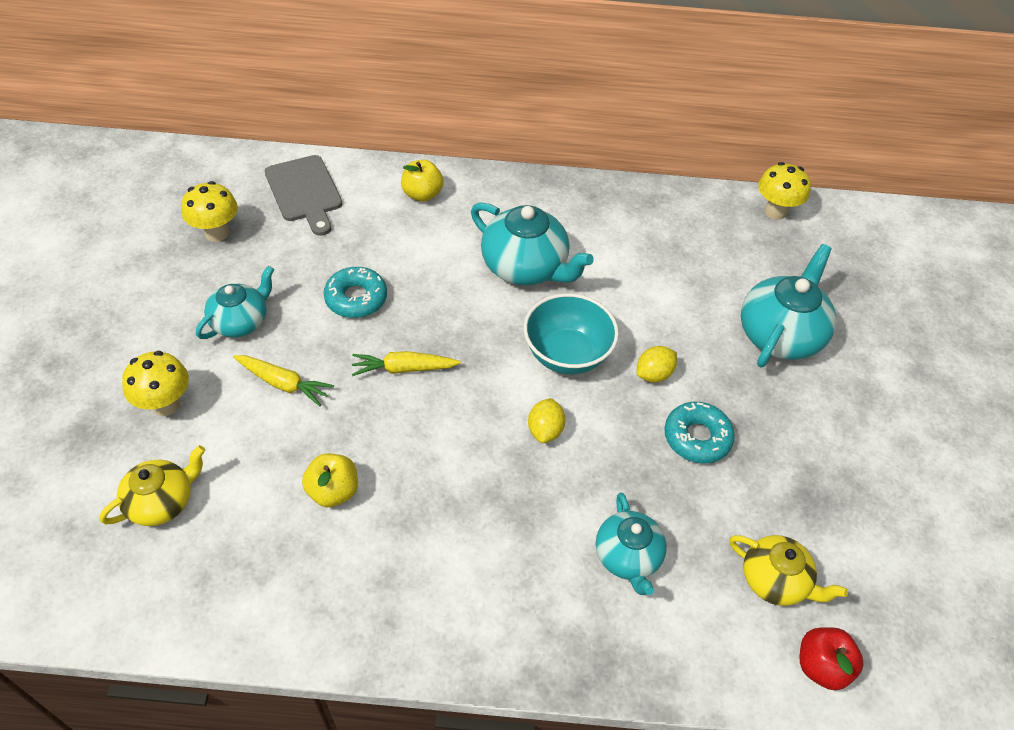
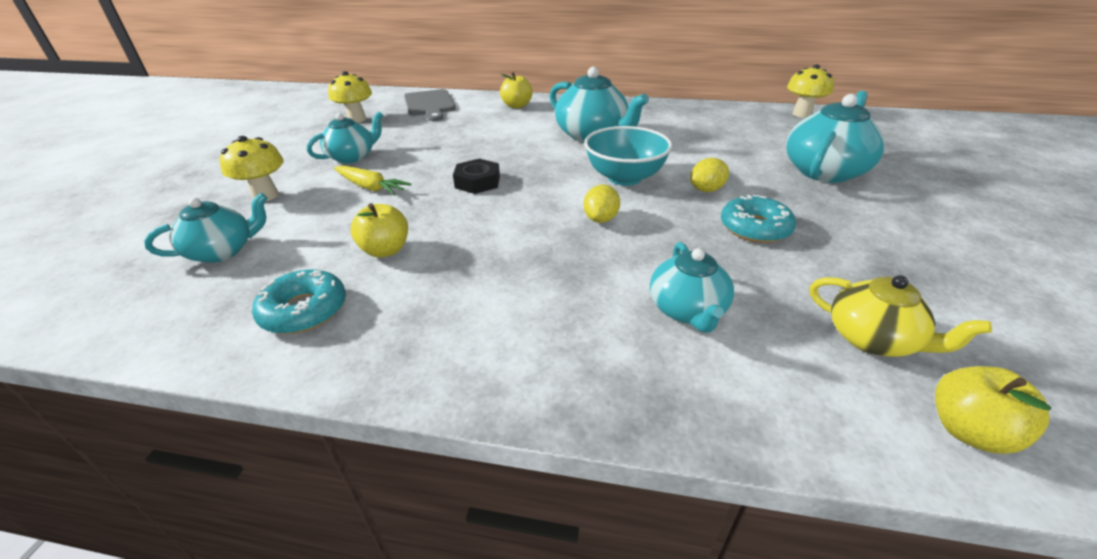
camera: 10 degrees right, 15 degrees down
(162, 502) = (223, 251): yellow teapot -> turquoise teapot
(356, 298) = (450, 148): turquoise donut -> turquoise donut (304, 310)
(404, 369) = (477, 182): yellow carrot -> black nut
(821, 666) = (968, 431): red apple -> yellow apple

